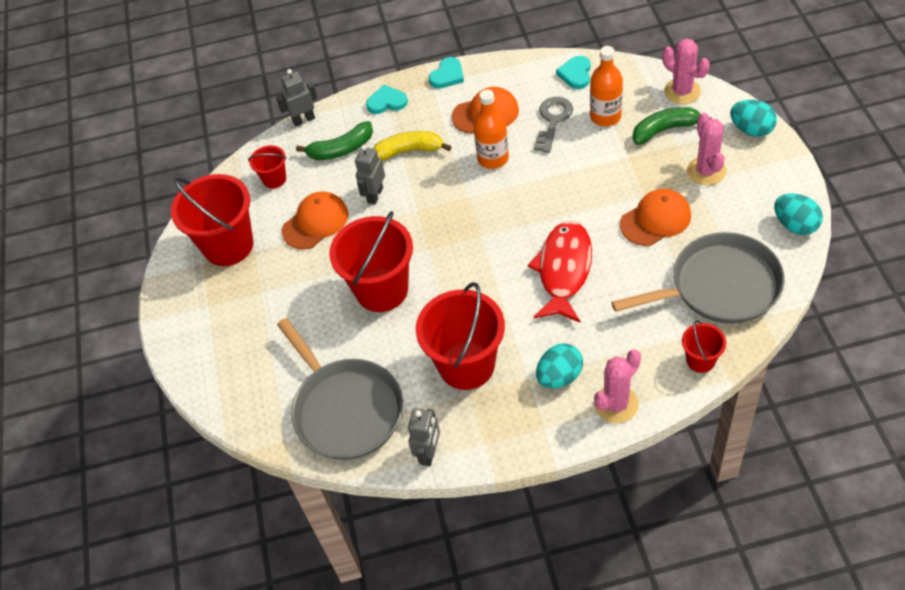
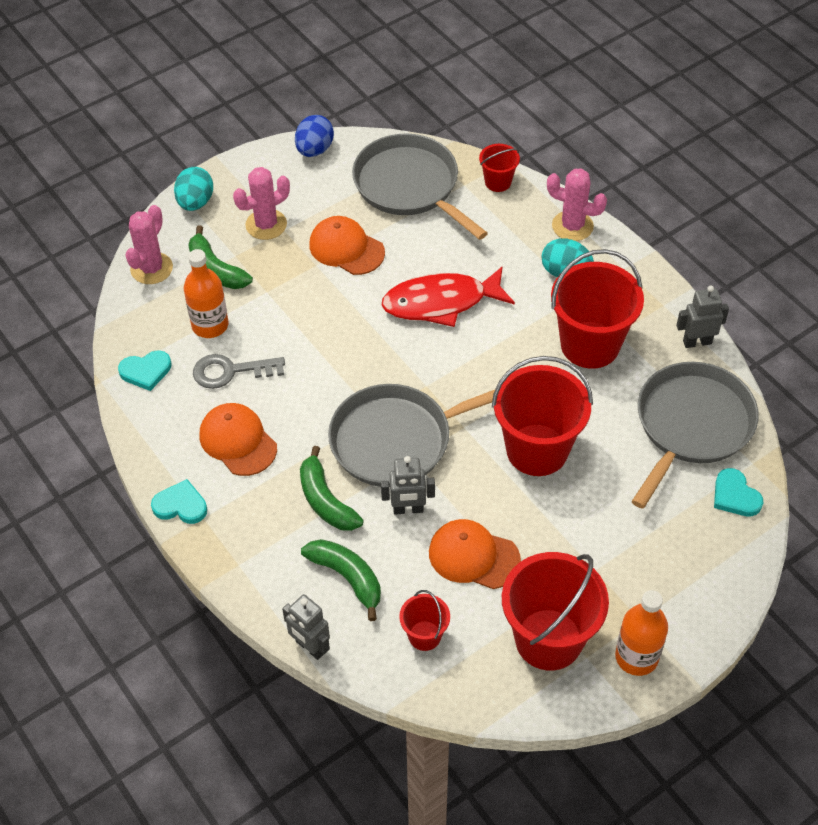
camera: 120 degrees left, 0 degrees up
(387, 102) = (248, 558): turquoise heart -> turquoise heart (735, 496)
(408, 151) = (326, 501): yellow banana -> green banana
(438, 204) = (397, 440): none -> grey pan
(493, 158) = (309, 410): orange bottle -> orange bottle (636, 657)
(795, 225) = (314, 150): turquoise egg -> blue egg

